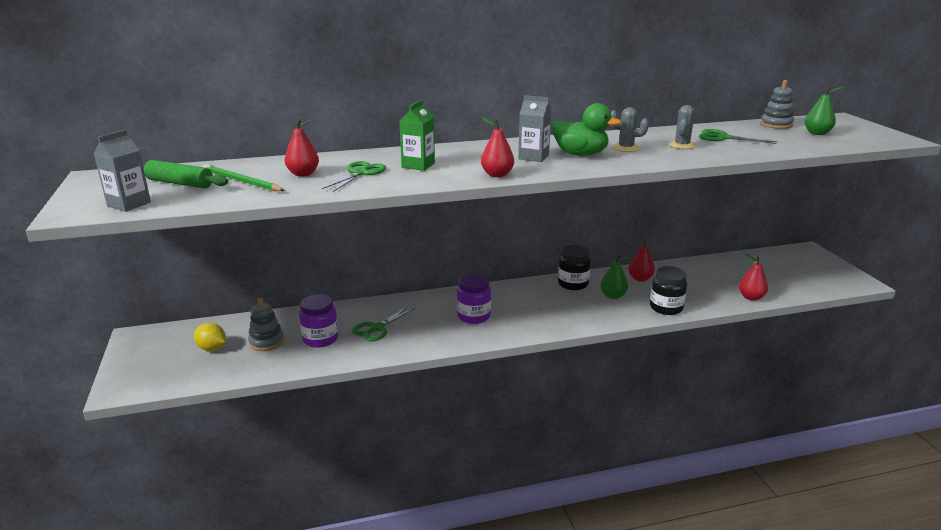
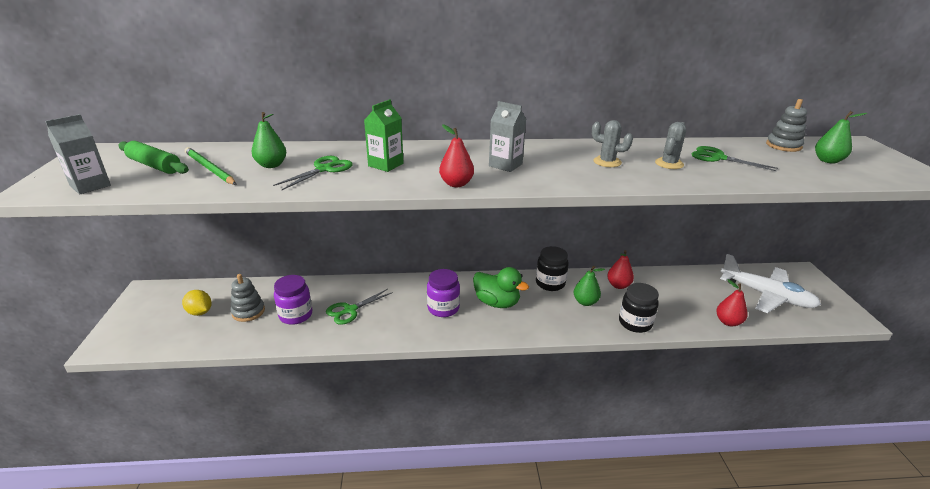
camera: 10 degrees right, 5 degrees up
(303, 174) = (271, 165): red pear -> green pear
(580, 154) = (555, 166): green duck -> green duck (497, 303)
(780, 272) = (766, 295): none -> white plane

